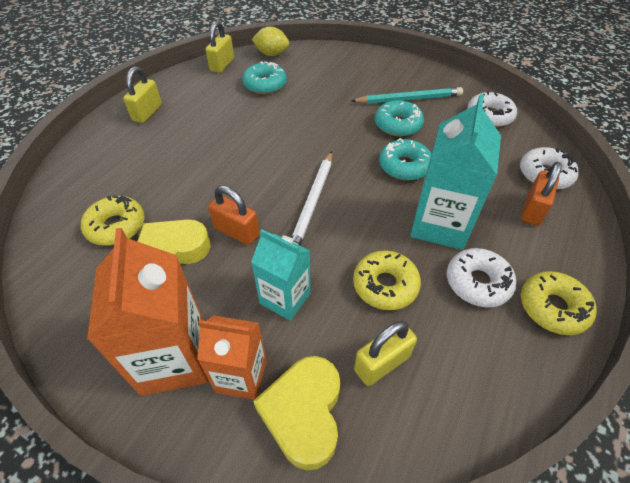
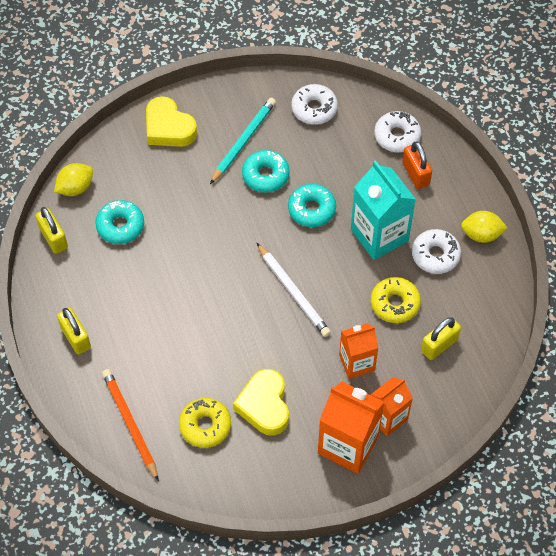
camera: 50 degrees left, 10 degrees up
(85, 180) = (130, 424): none -> orange pencil
(236, 231) = (278, 355): orange padlock -> none
(285, 298) = (357, 362): turquoise carton -> orange carton
(303, 413) = (434, 402): yellow heart -> yellow heart (168, 128)
(382, 363) = (439, 345): yellow padlock -> yellow padlock turned 45 degrees clockwise
(552, 308) = (481, 234): yellow donut -> yellow lemon

